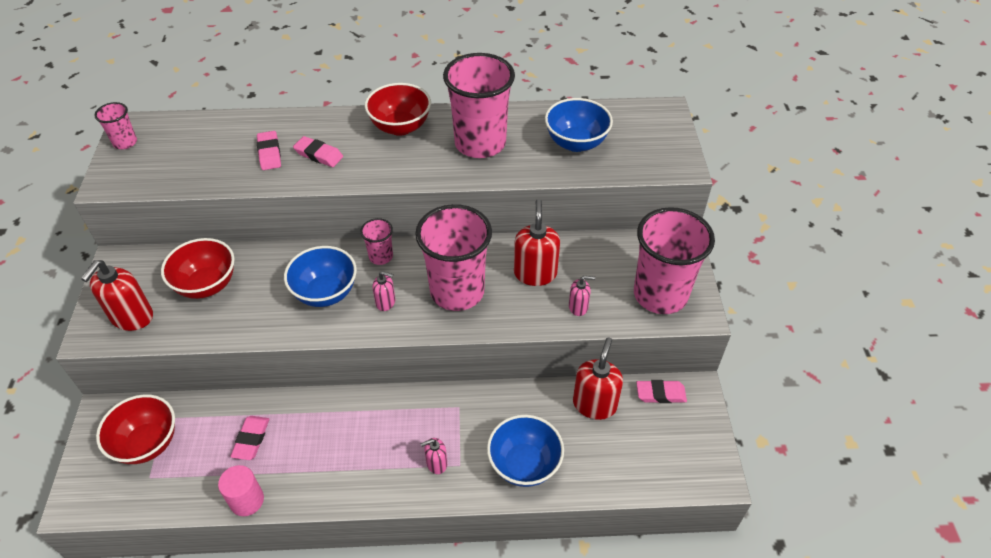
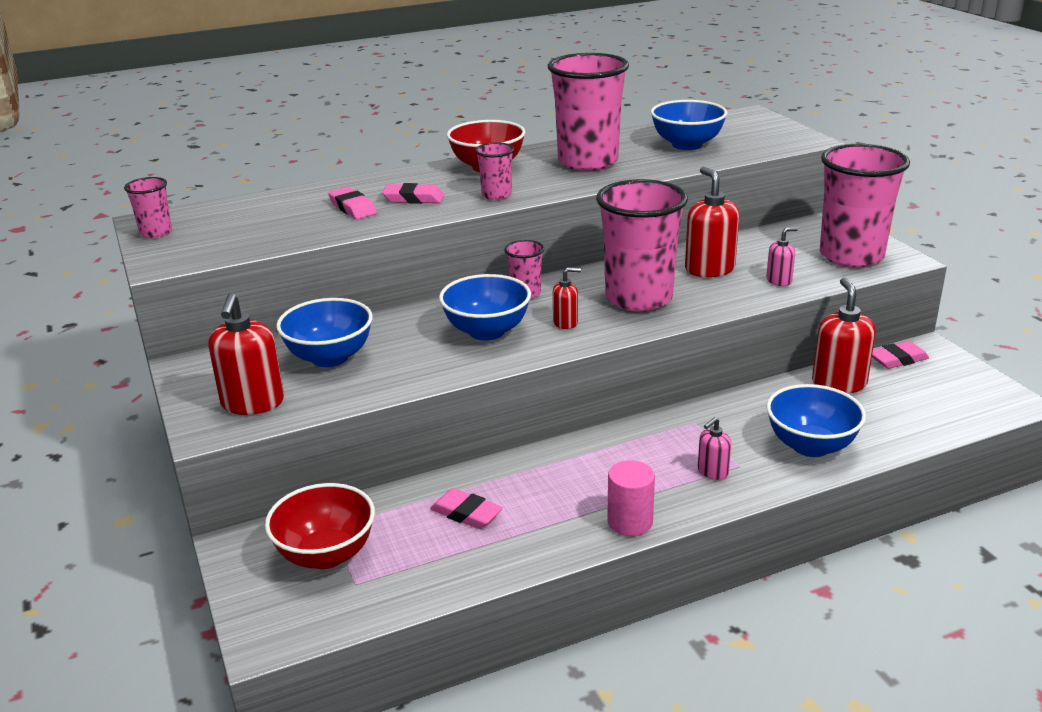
camera: 20 degrees left, 20 degrees down
(207, 285) = (330, 357): red bowl -> blue bowl
(247, 500) = (508, 566): pink cylinder -> pink cylinder (630, 522)
(251, 439) = (466, 513): pink eraser -> pink eraser turned 45 degrees counterclockwise
(380, 170) = (496, 195): none -> pink cup
(385, 302) = (565, 322): pink soap dispenser -> red soap dispenser

